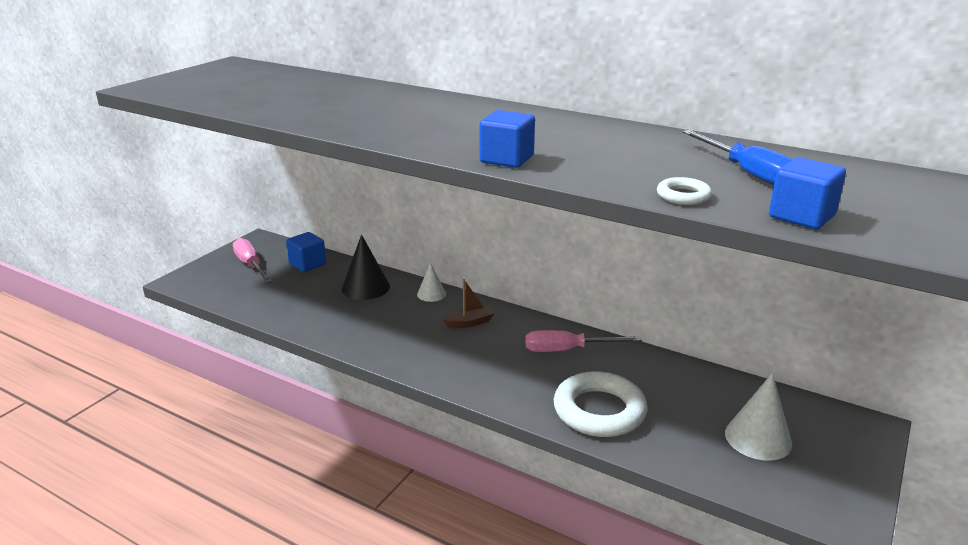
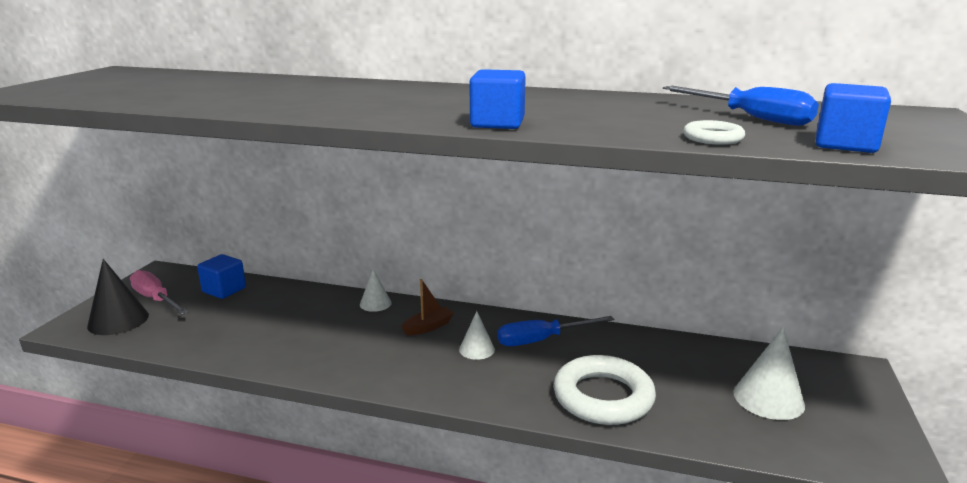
camera: 15 degrees left, 5 degrees down
(365, 287) = (299, 306): black cone -> black cone (118, 320)
(504, 350) = (476, 349): none -> white cone
(567, 350) = (542, 340): pink screwdriver -> blue screwdriver

